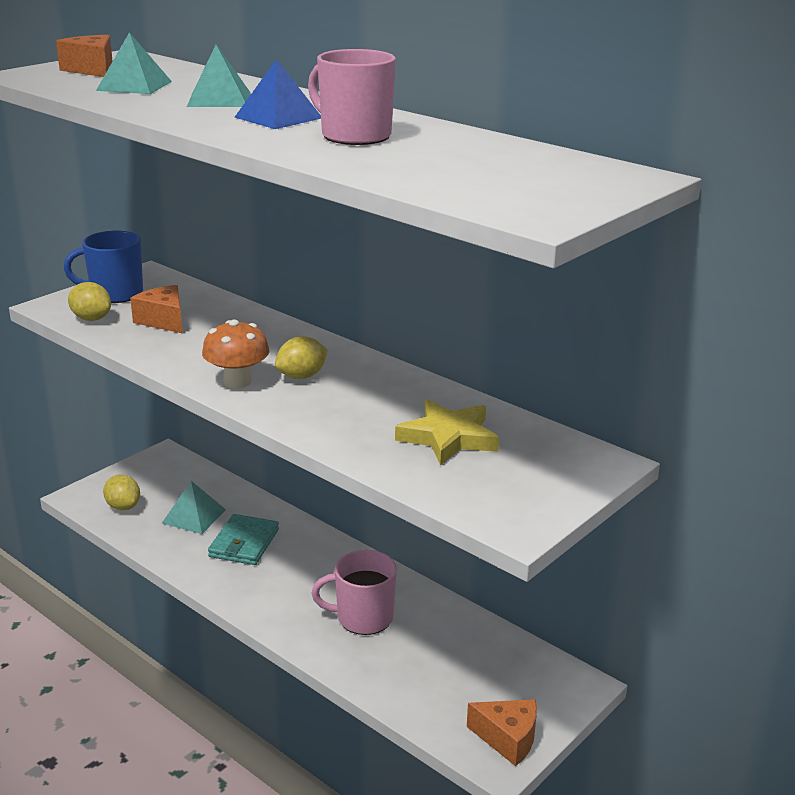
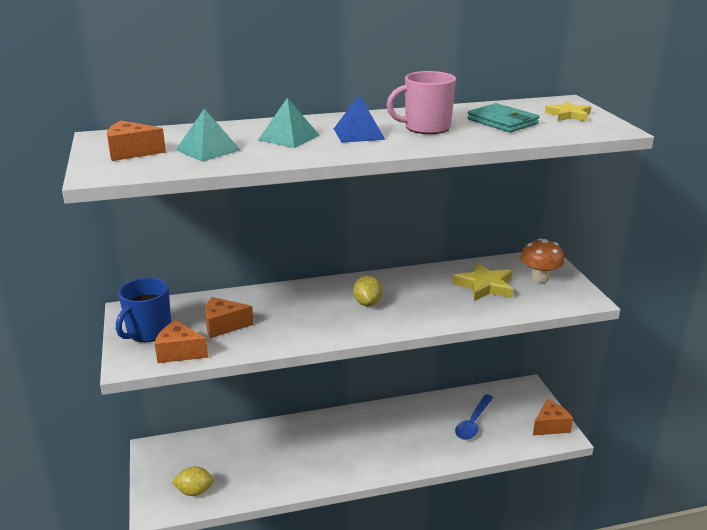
camera: 55 degrees left, 0 degrees up
(91, 319) = (179, 352): yellow lemon -> orange cheese
(194, 516) = (245, 462): turquoise pyramid -> none
(237, 381) = (350, 325): orange mushroom -> orange mushroom (539, 278)
(244, 543) = (299, 451): turquoise wallet -> turquoise wallet (502, 122)
(363, 618) = (417, 433): pink mug -> none
(434, 659) = (473, 423): none -> blue spoon
(561, 186) = (568, 115): none -> yellow star

